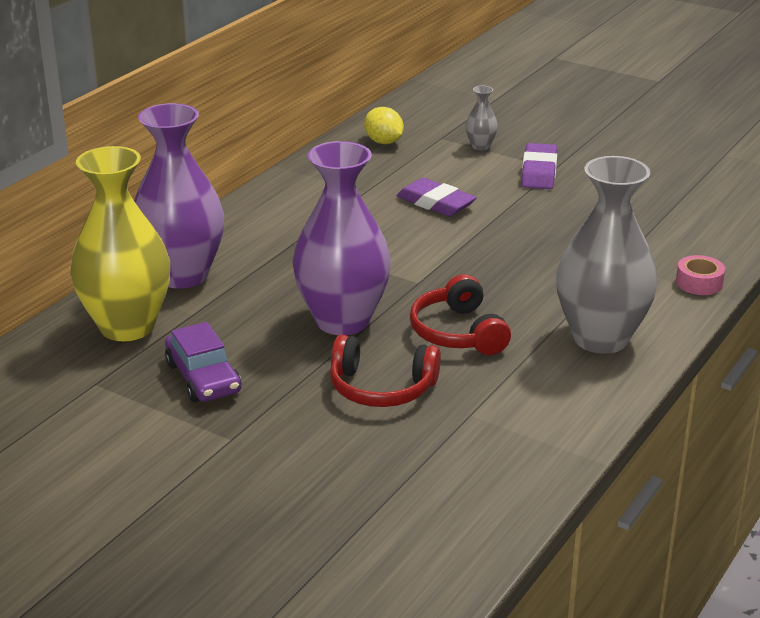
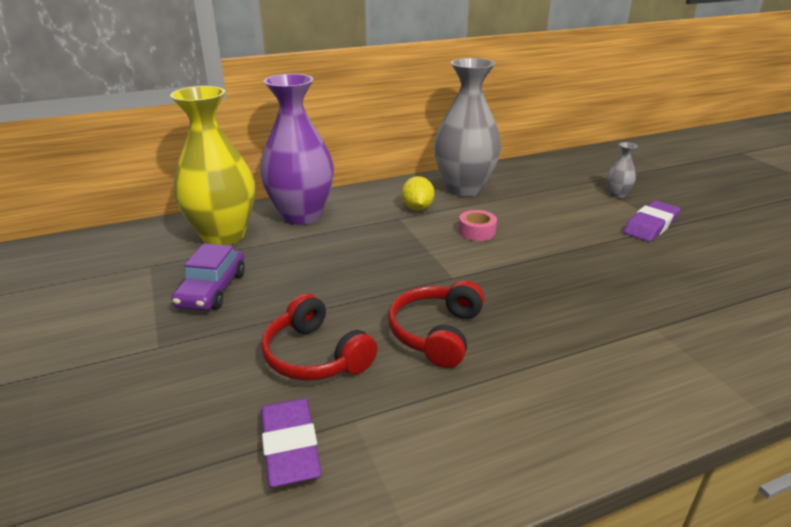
camera: 35 degrees right, 0 degrees up
(342, 321) = (359, 286): purple vase -> none
(383, 142) = (543, 173): yellow lemon -> yellow lemon (417, 208)
(436, 203) = (536, 223): purple eraser -> purple eraser (290, 447)
(600, 338) = (567, 397): grey vase -> grey vase (464, 189)
(699, 283) = (737, 382): pink tape -> pink tape (477, 231)

